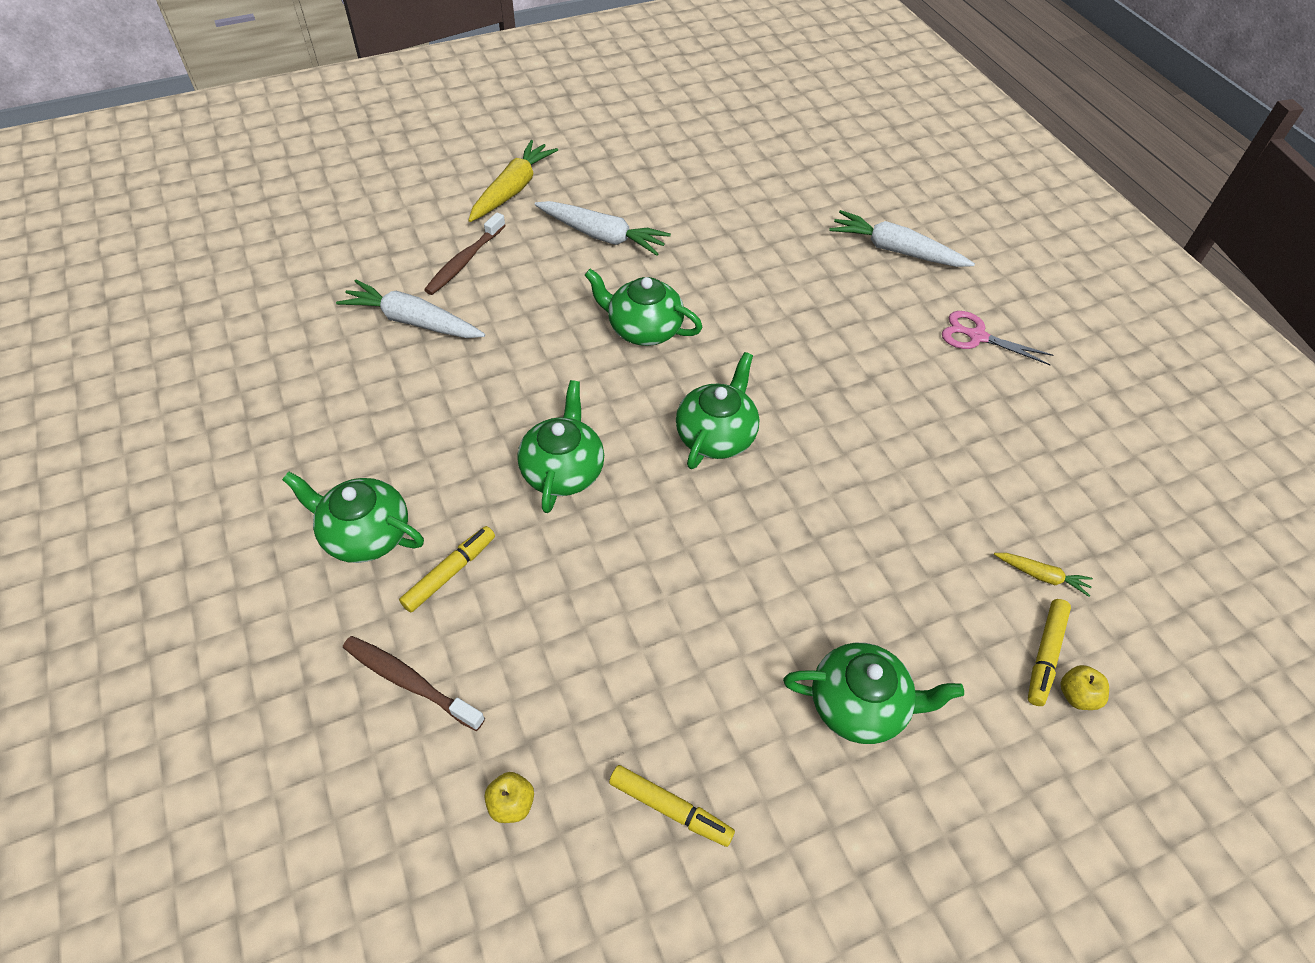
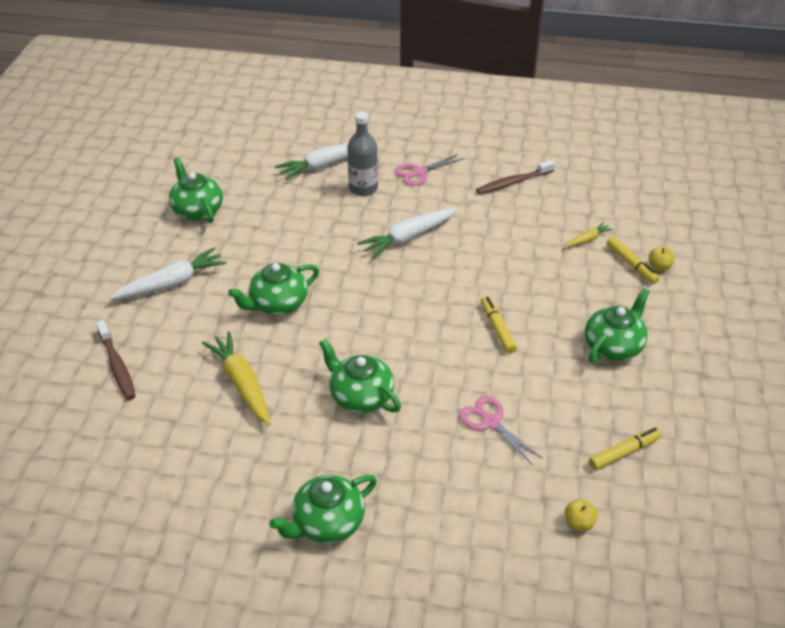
camera: 55 degrees left, 10 degrees down
(410, 682) = (463, 541): brown toothbrush -> brown toothbrush (513, 182)
(413, 321) = (149, 420): white carrot -> white carrot (408, 238)
(450, 573) = (396, 488): yellow marker -> yellow marker (497, 328)
(513, 189) = (69, 307): yellow carrot -> yellow carrot (241, 383)
(613, 620) = (490, 422): none -> pink scissors
(716, 435) = (395, 313): green teapot -> green teapot (197, 210)
(893, 302) = (363, 188): none -> grey bottle

